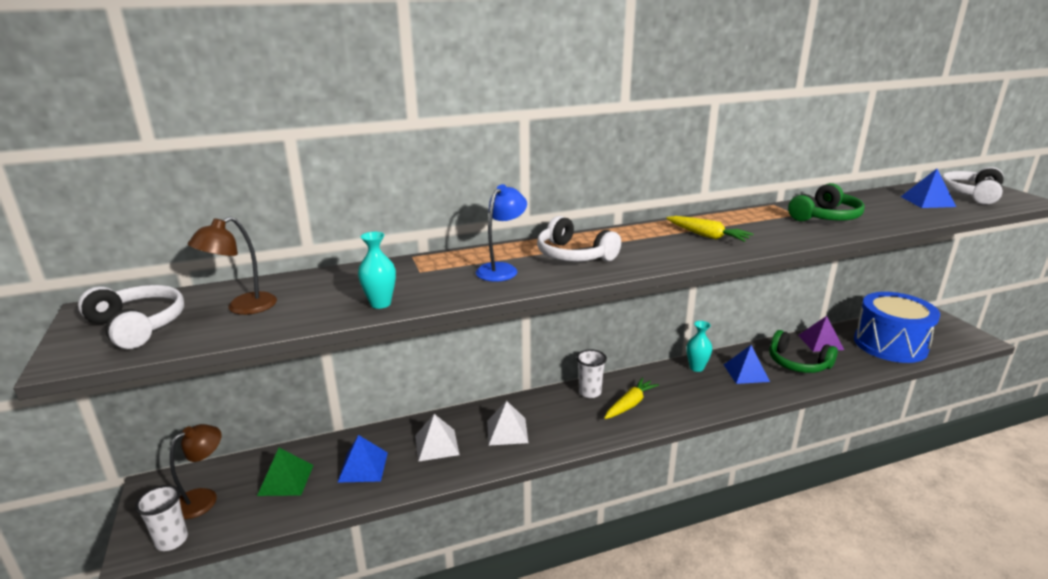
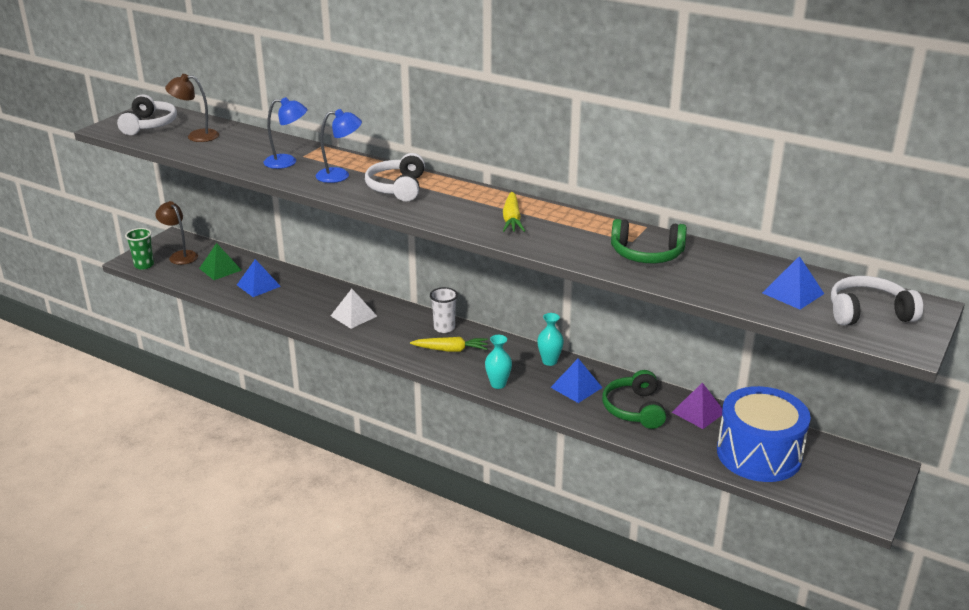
camera: 50 degrees right, 5 degrees up
(171, 540) = (144, 265): white cup -> green cup
(204, 498) = (180, 255): brown lamp -> brown lamp turned 135 degrees counterclockwise
(380, 303) = (245, 163): turquoise vase -> turquoise vase (498, 384)
(420, 282) = (287, 162): none -> blue lamp
(437, 445) = (308, 298): white pyramid -> none

